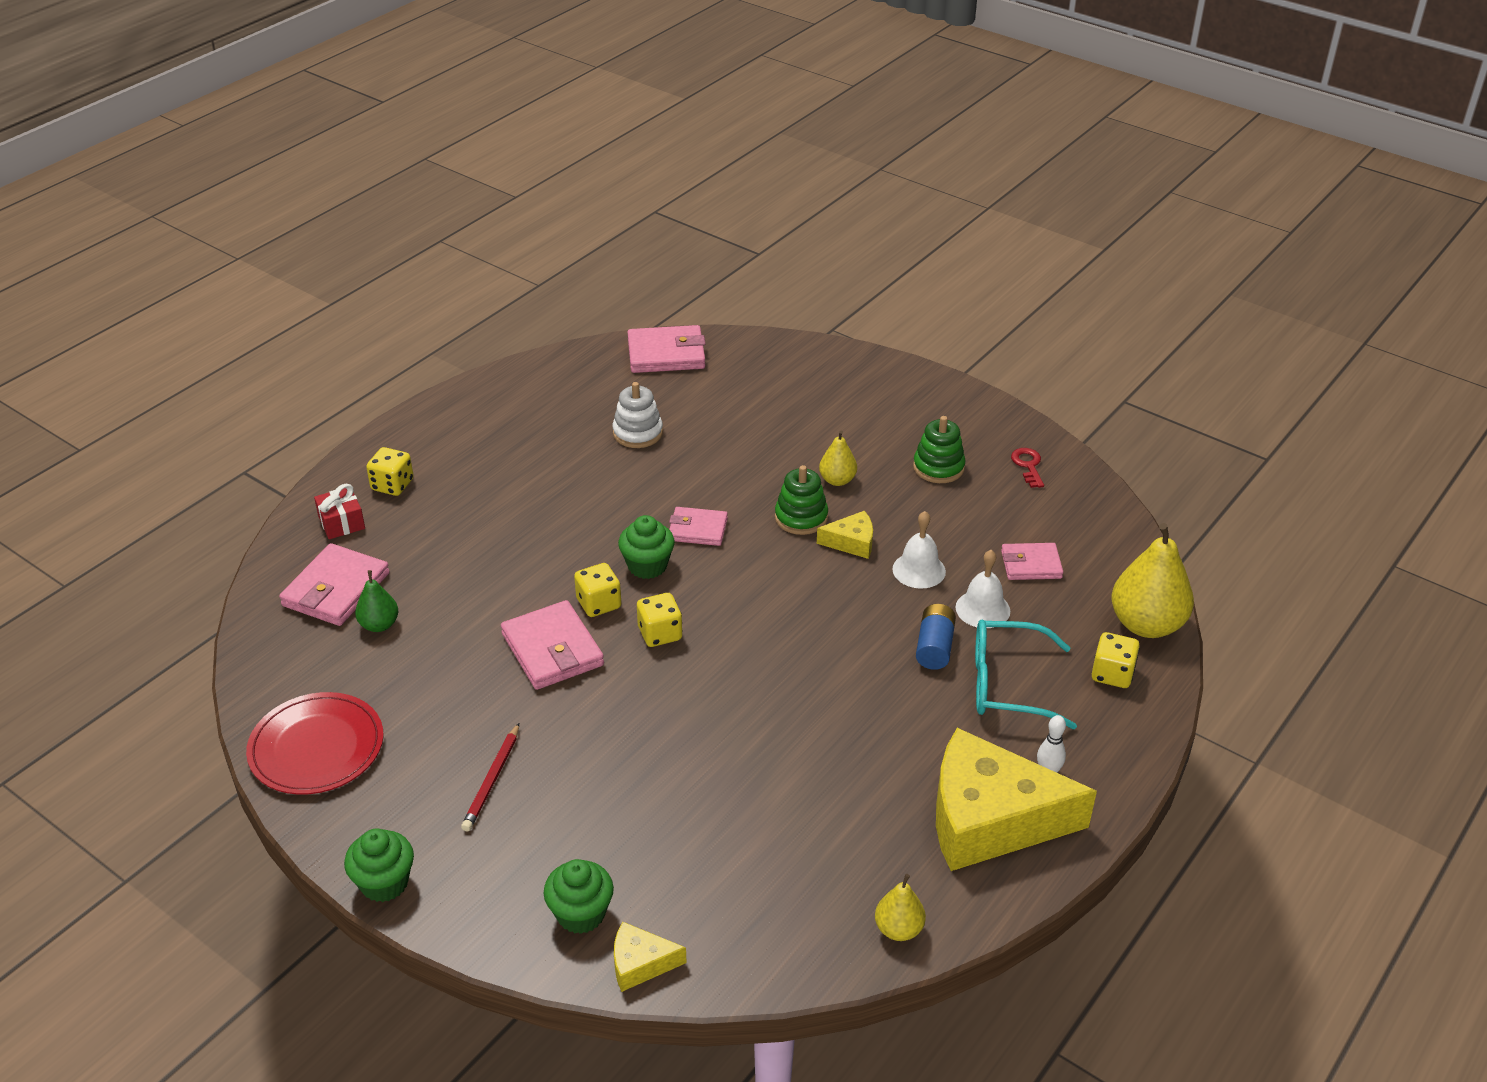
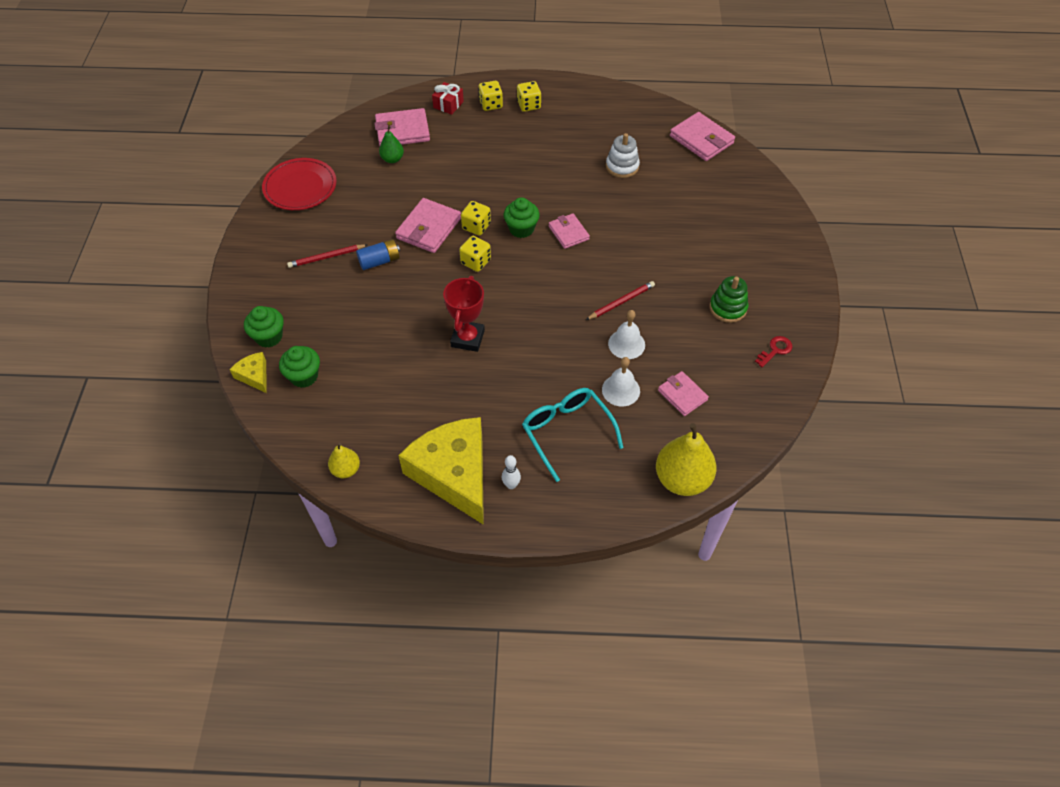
camera: 55 degrees right, 15 degrees up
(384, 883) = (239, 258): green cupcake -> green cupcake (304, 376)
(782, 703) = (467, 338): none -> red trophy
(801, 517) = (620, 270): green stacking toy -> none
(837, 480) = (668, 268): yellow pear -> none
(851, 542) = (621, 302): yellow cheese -> red pencil
(934, 647) = (568, 383): blue battery -> blue battery (379, 261)
(1112, 674) = (621, 480): yellow dice -> yellow dice (529, 105)

